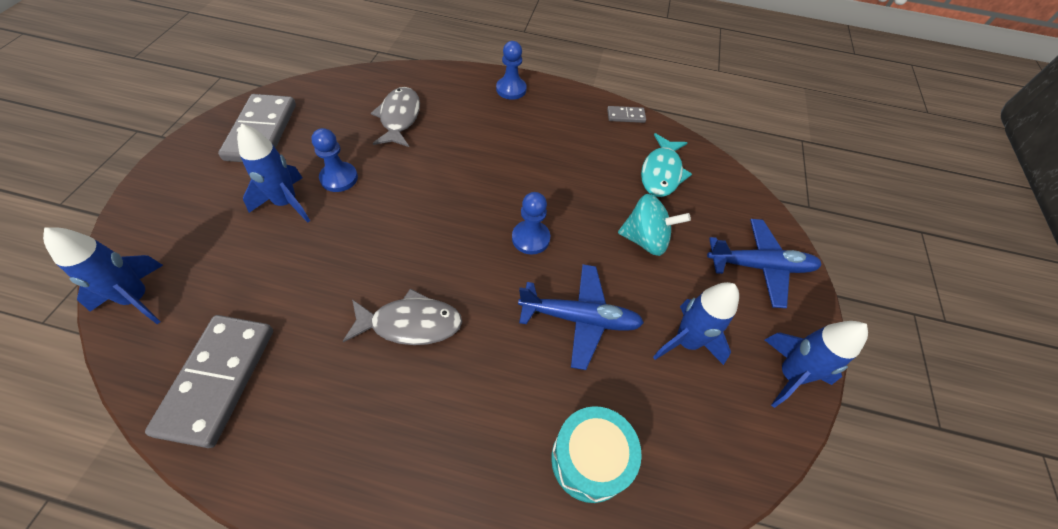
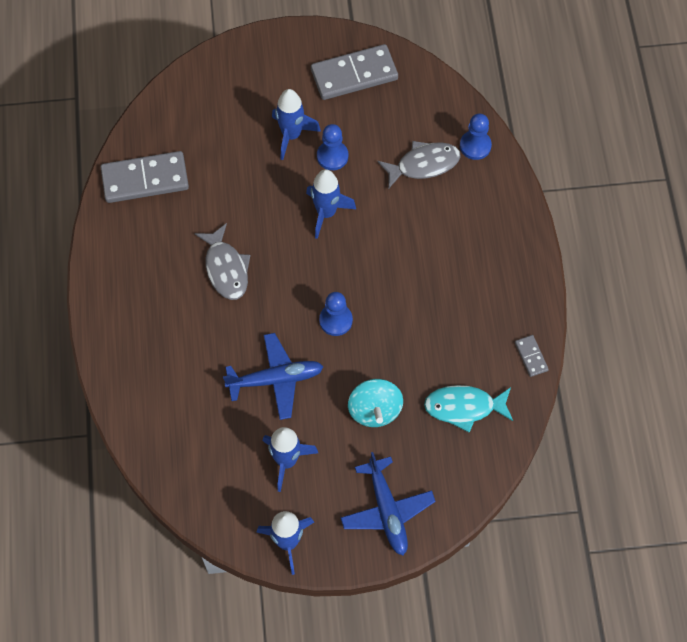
camera: 75 degrees right, 10 degrees up
(137, 298) = (178, 99): blue rocket -> blue rocket (326, 213)
(511, 89) = (514, 239): blue pawn -> blue pawn (475, 146)
(580, 319) = (276, 379): blue plane -> blue plane turned 90 degrees counterclockwise
(590, 459) = (174, 414): turquoise drum -> none

